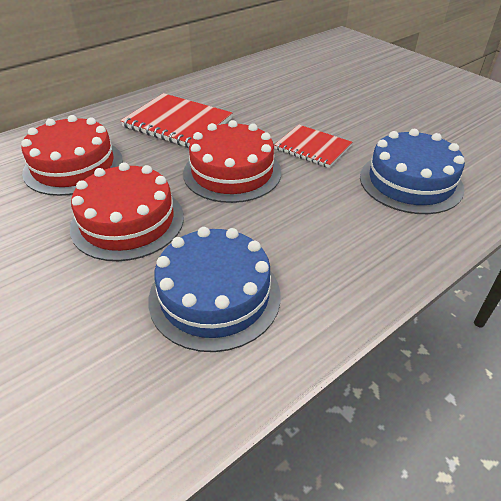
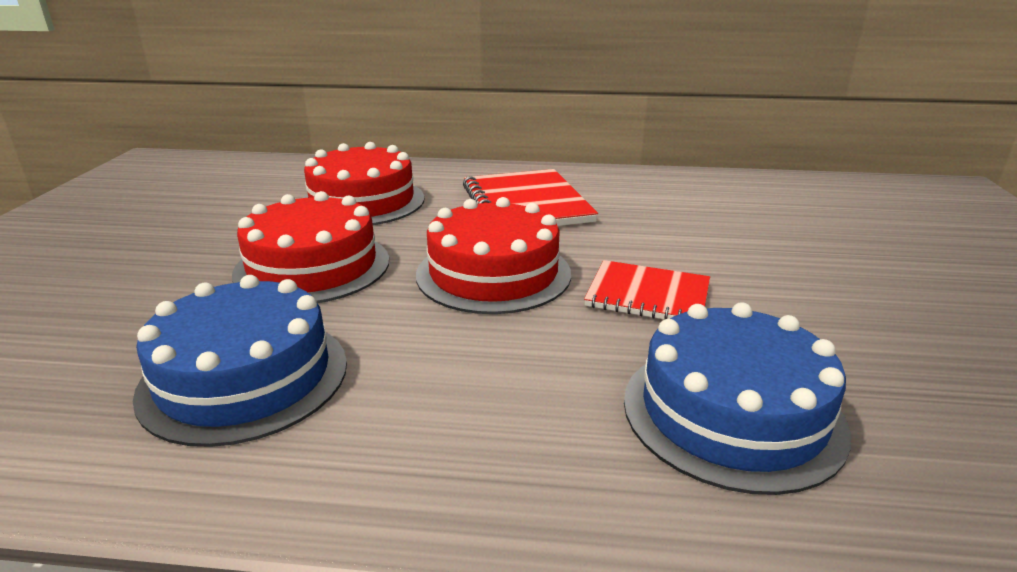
camera: 45 degrees right, 15 degrees down
(312, 147) = (648, 295): red notebook -> red notebook turned 60 degrees counterclockwise

